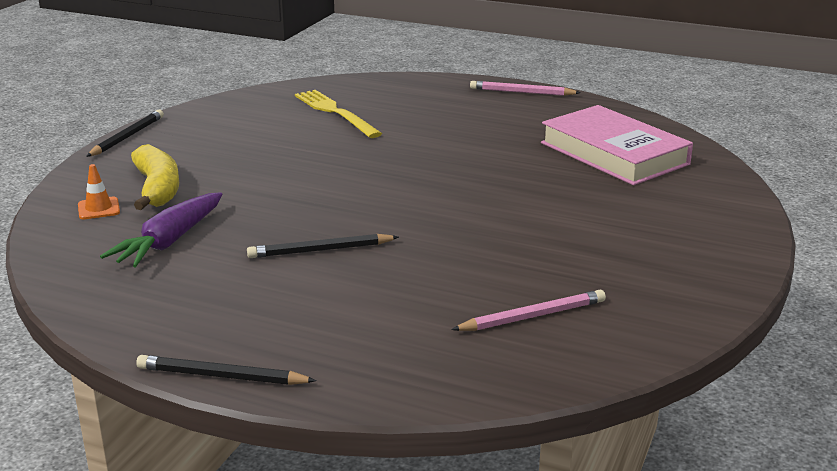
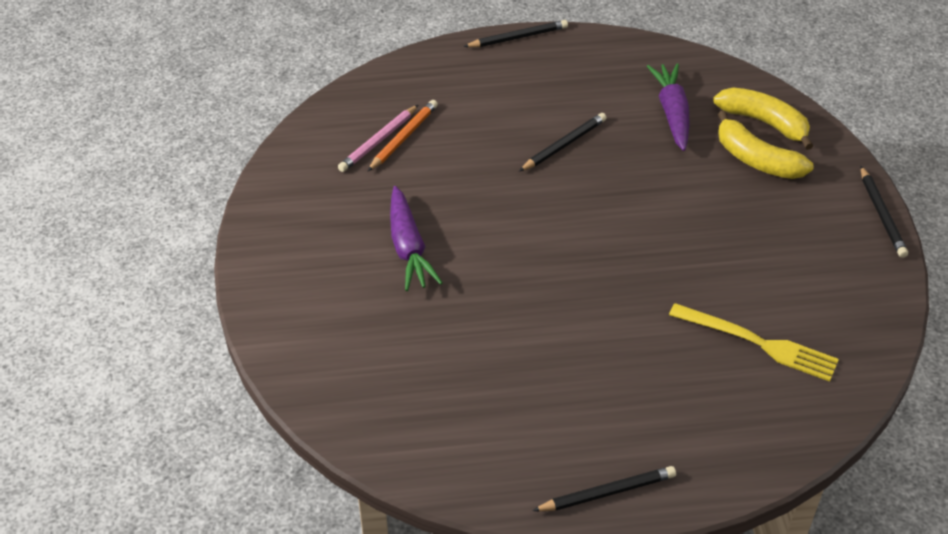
camera: 150 degrees right, 20 degrees up
(98, 209) = (764, 123): orange traffic cone -> yellow banana
(497, 310) = (404, 137): none -> orange pencil
(521, 92) = (608, 492): pink pencil -> black pencil
(568, 223) = (408, 248): none -> purple carrot
(614, 153) = (425, 383): pink book -> none

